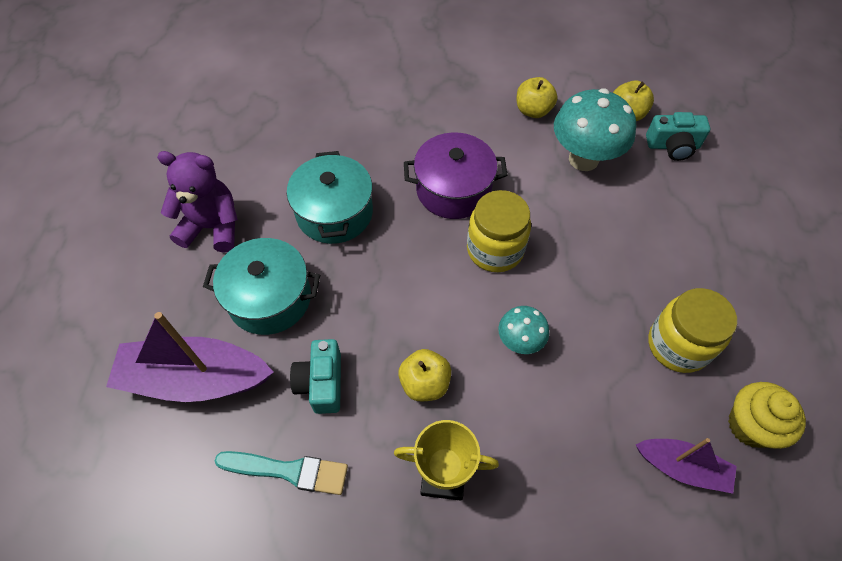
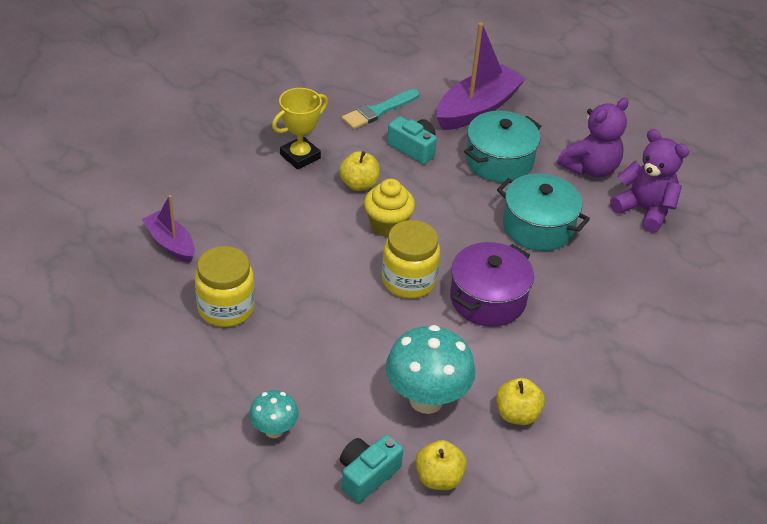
camera: 130 degrees right, 15 degrees down
(238, 162) = (644, 210): none -> purple teddy bear
(519, 342) = (329, 240): turquoise mushroom -> turquoise mushroom (274, 430)
(682, 467) = (170, 243): purple boat -> purple boat turned 75 degrees clockwise
(750, 425) = (142, 293): yellow cupcake -> yellow cupcake (387, 225)

